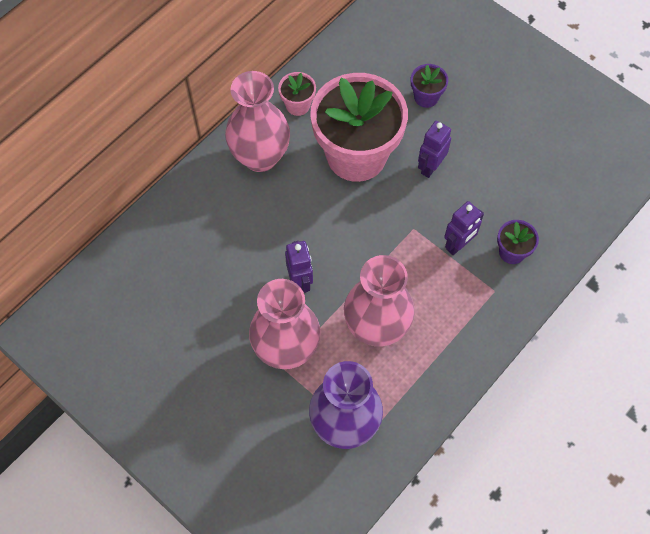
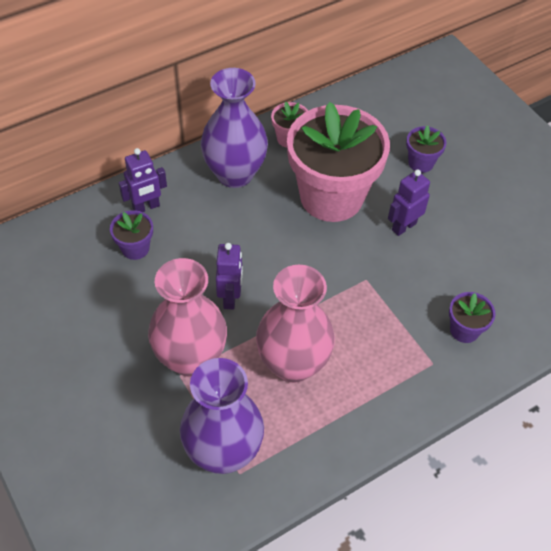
camera: 15 degrees right, 10 degrees down
(196, 258) = (135, 248): none -> purple flower pot
(260, 157) = (235, 174): pink vase -> purple vase
(458, 245) = (408, 307): purple robot -> purple robot (146, 207)

